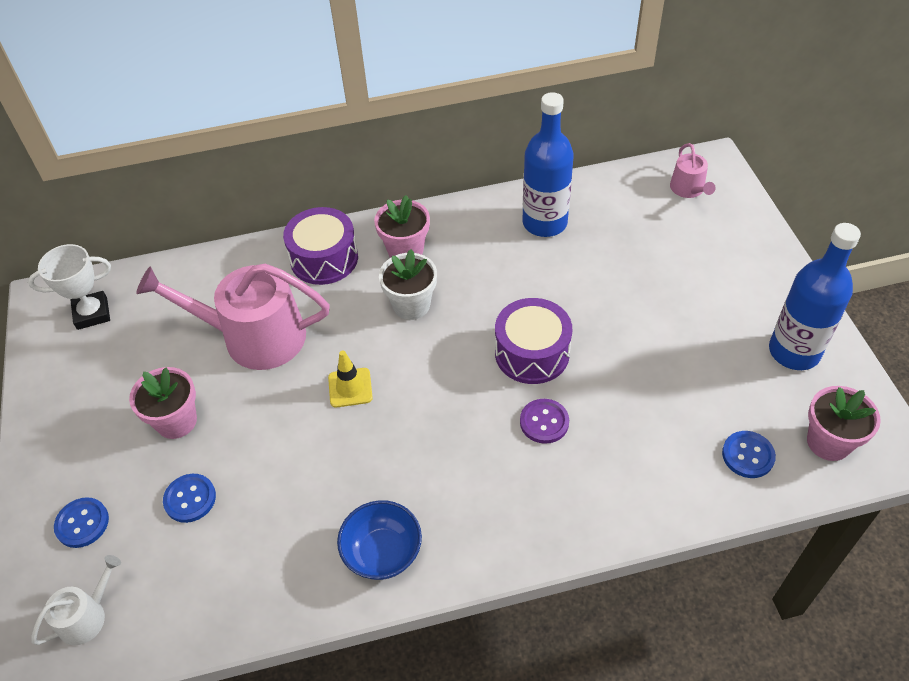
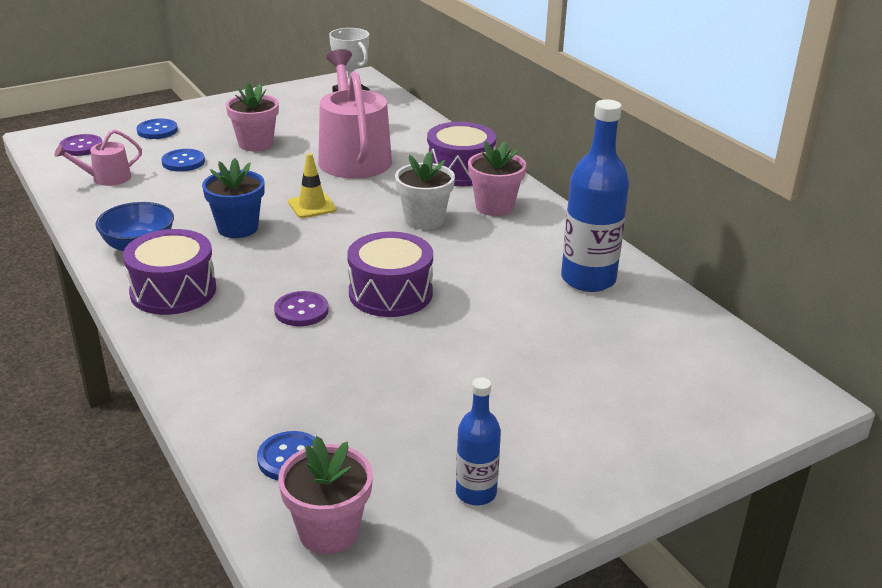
camera: 70 degrees right, 20 degrees down
(87, 616) = (81, 147): white watering can -> purple button
(373, 457) = (238, 228): none -> blue flower pot
(482, 524) = (173, 291): none -> purple drum
(689, 189) = (728, 379): pink watering can -> pink watering can (106, 178)
(794, 351) = (476, 493): blue bottle -> blue bottle, size x0.56

